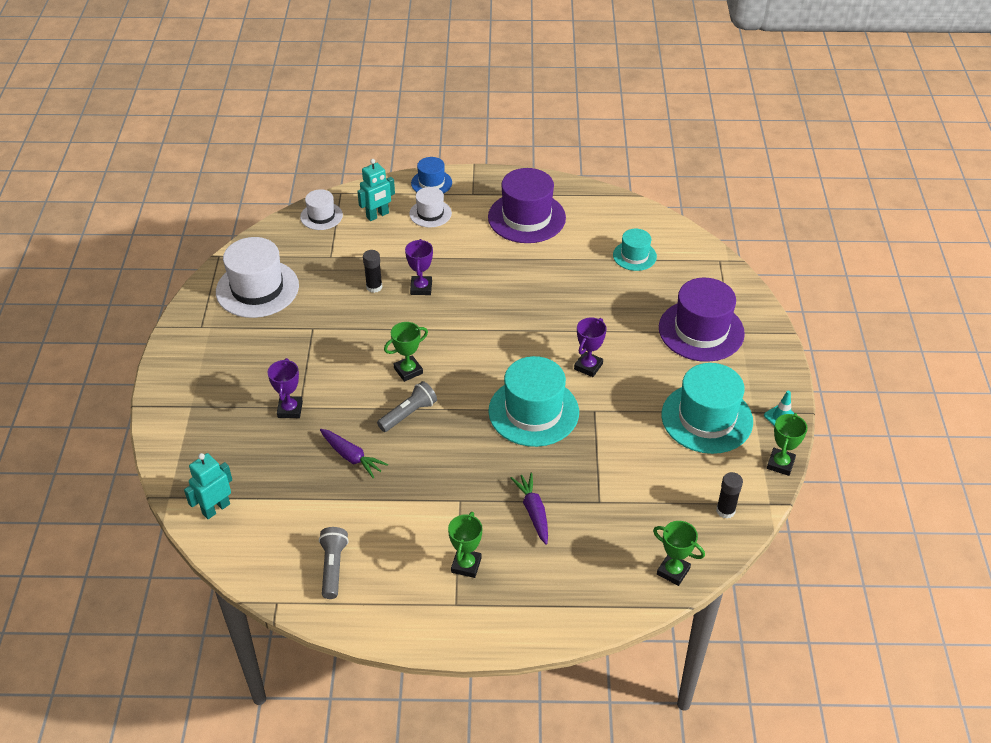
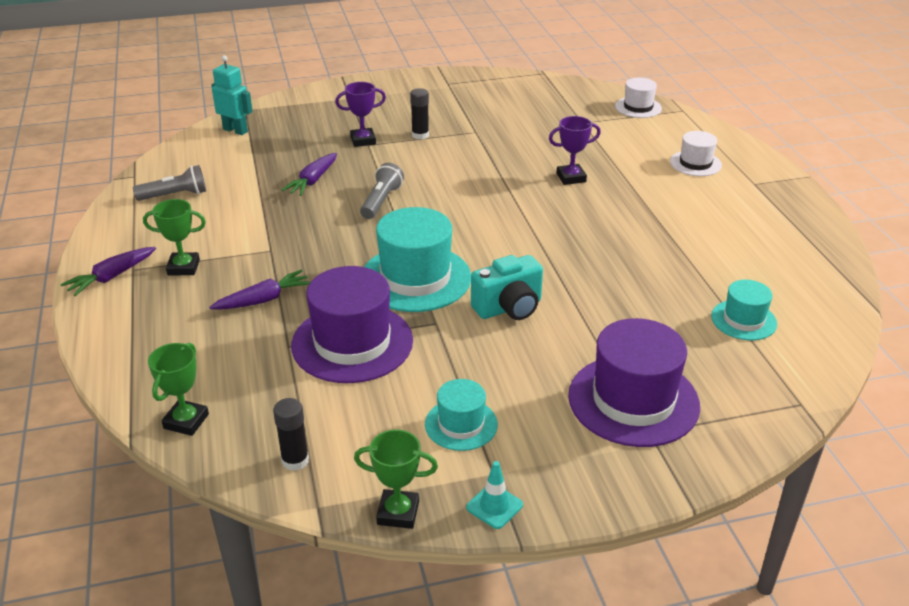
camera: 75 degrees right, 10 degrees down
(257, 289) = (512, 97): white hat -> none
(374, 287) = (554, 152): black glue stick -> black glue stick (420, 135)
(377, 215) = (665, 135): turquoise robot -> none
(408, 371) = (442, 191): green trophy -> none
(408, 414) = (381, 201): grey flashlight -> grey flashlight turned 105 degrees counterclockwise
(431, 183) = (748, 156): blue hat -> none
(464, 621) = (111, 277): none -> purple carrot
(526, 217) = (745, 225): purple hat -> purple hat (352, 343)
(588, 366) = (509, 308): purple trophy -> turquoise camera
(707, 418) = (461, 424): turquoise hat -> turquoise hat, size x0.54

